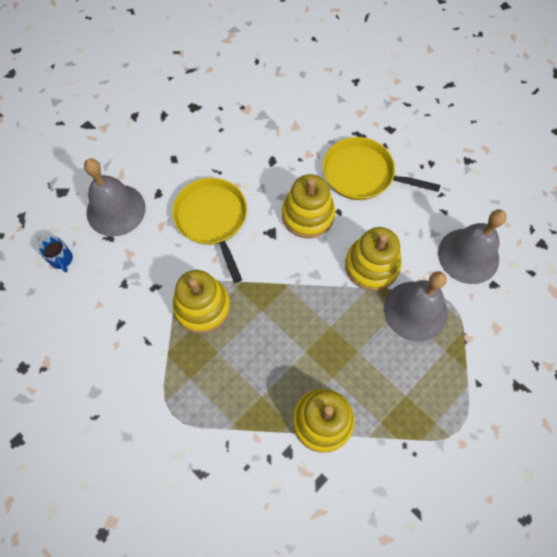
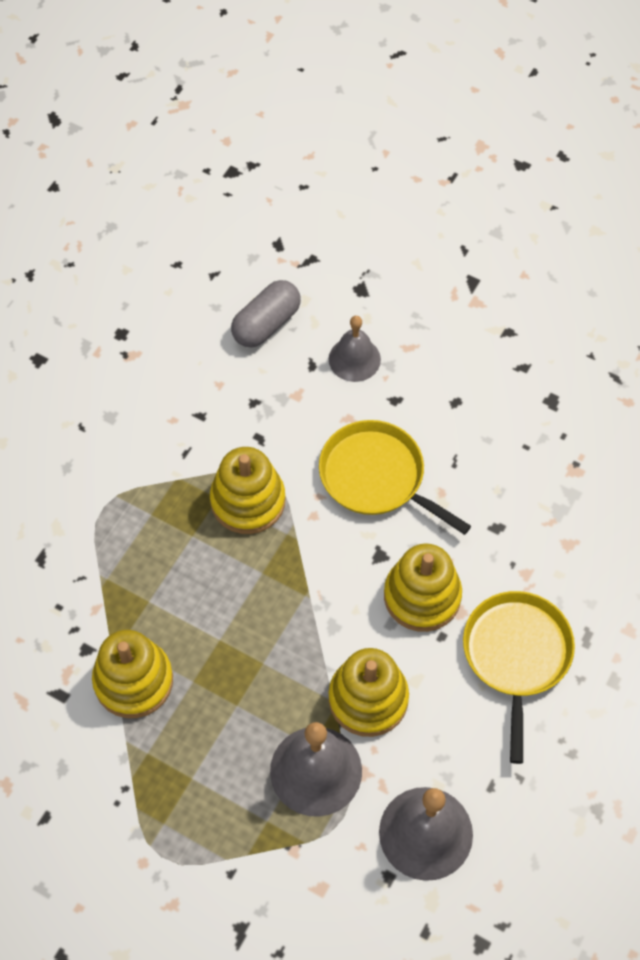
camera: 75 degrees right, 5 degrees down
(62, 259) = (266, 324): blue mug -> grey capsule
(116, 210) = (354, 359): grey bell -> grey bell, size x0.65
(212, 219) = (377, 477): yellow pan -> yellow pan turned 105 degrees counterclockwise

